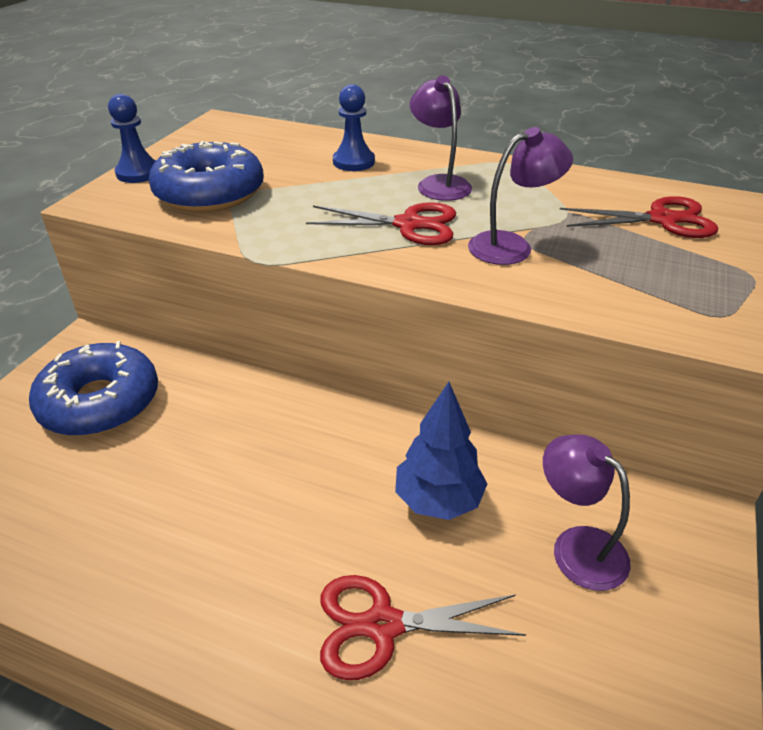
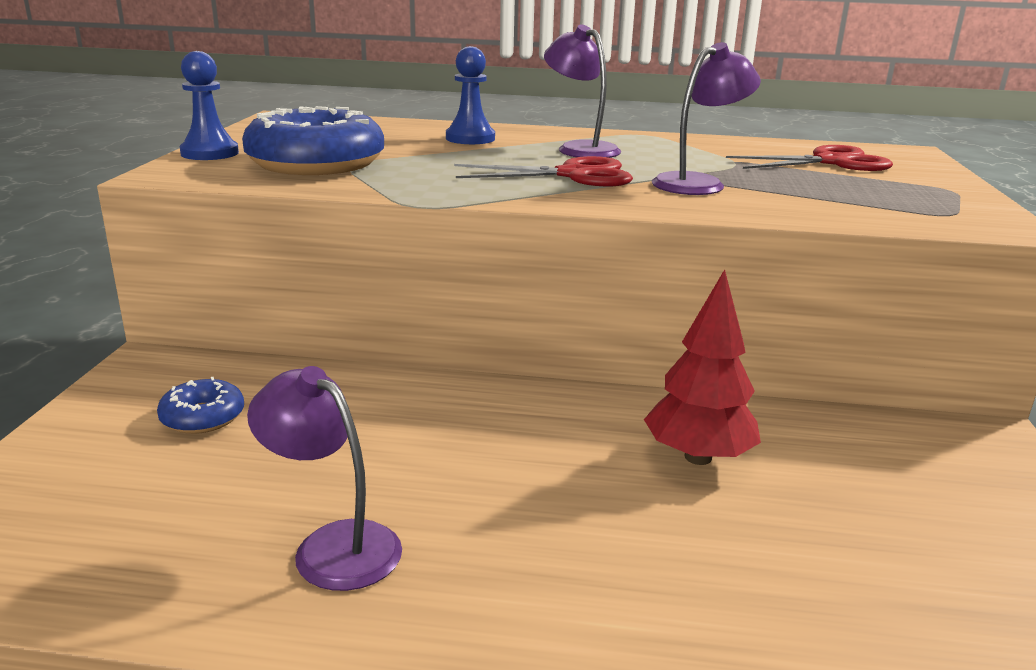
camera: 15 degrees left, 15 degrees down
(100, 402) = (203, 417): blue donut -> blue donut, size x0.49
(382, 625) = (707, 580): red scissors -> none
(438, 500) = (697, 457): blue tree -> red tree
(577, 546) = (878, 476): purple lamp -> purple lamp (332, 545)

